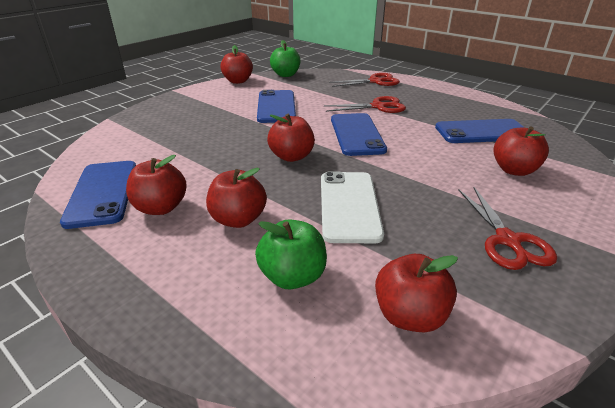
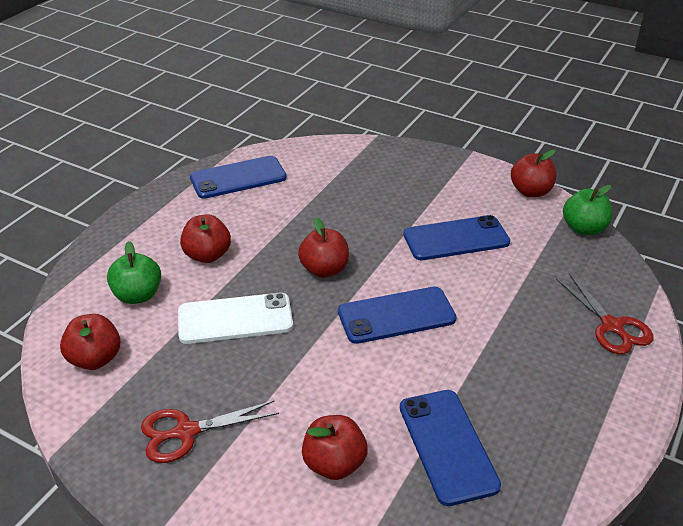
camera: 80 degrees right, 5 degrees up
(161, 208) = (220, 212): red apple -> none
(378, 106) = (499, 332): red scissors -> none

